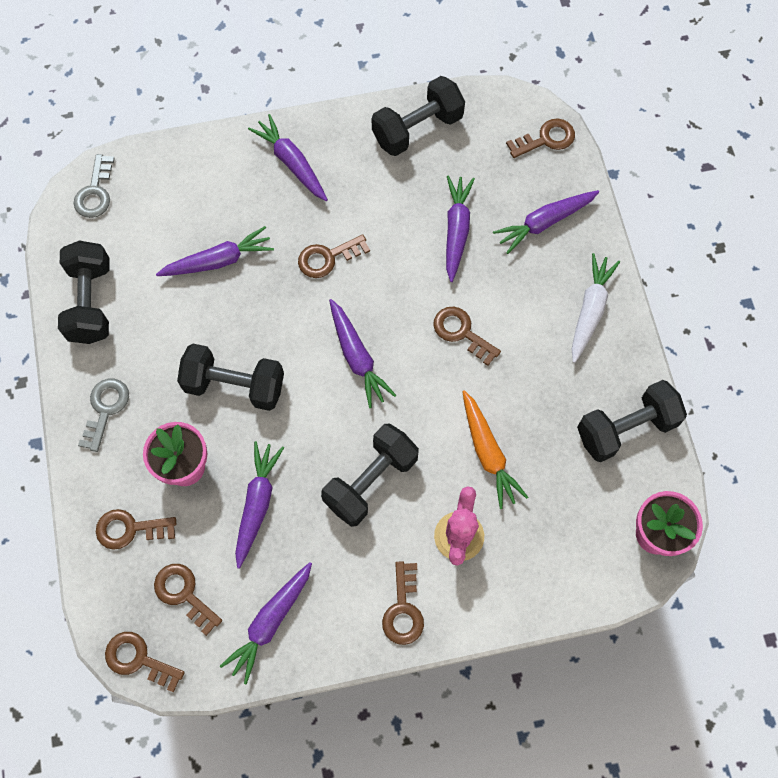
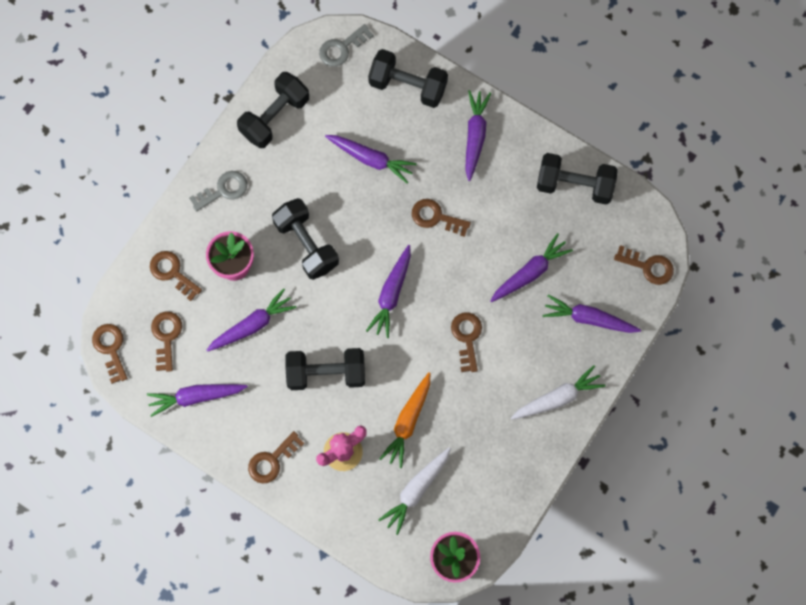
camera: 45 degrees right, 5 degrees up
(559, 505) = (416, 490): none -> white carrot
(626, 428) = (502, 486): black dumbbell -> black dumbbell (408, 86)

